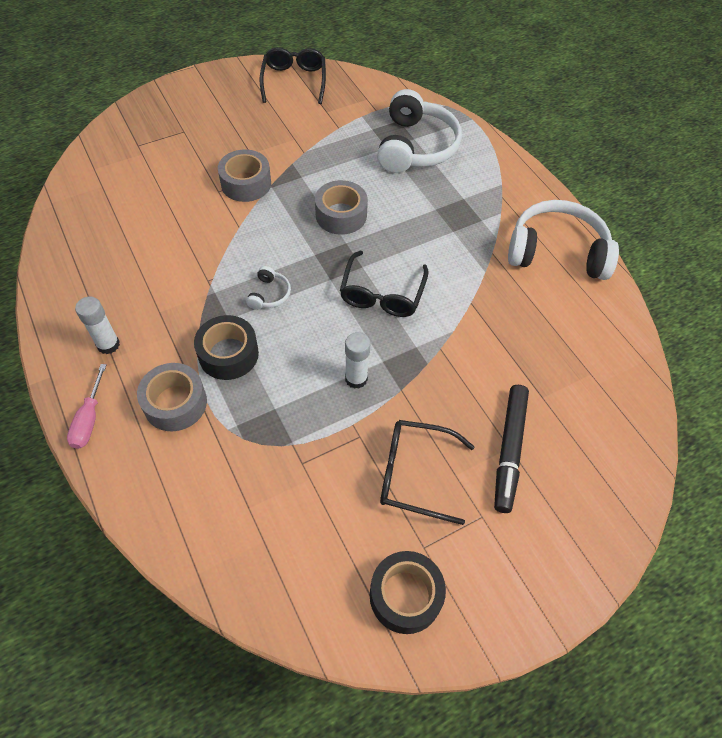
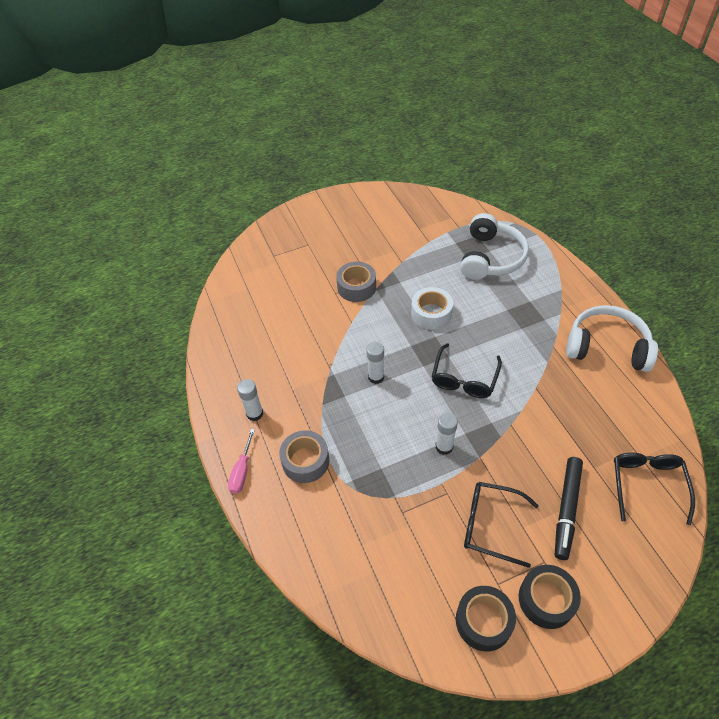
camera: 10 degrees right, 5 degrees down
(228, 354) = (345, 424): black tape -> black tape (546, 600)
(269, 294) = (376, 377): white headphones -> white glue stick
(294, 81) = (393, 203): black glasses -> black glasses (647, 485)
(341, 215) = (431, 314): grey tape -> white tape

